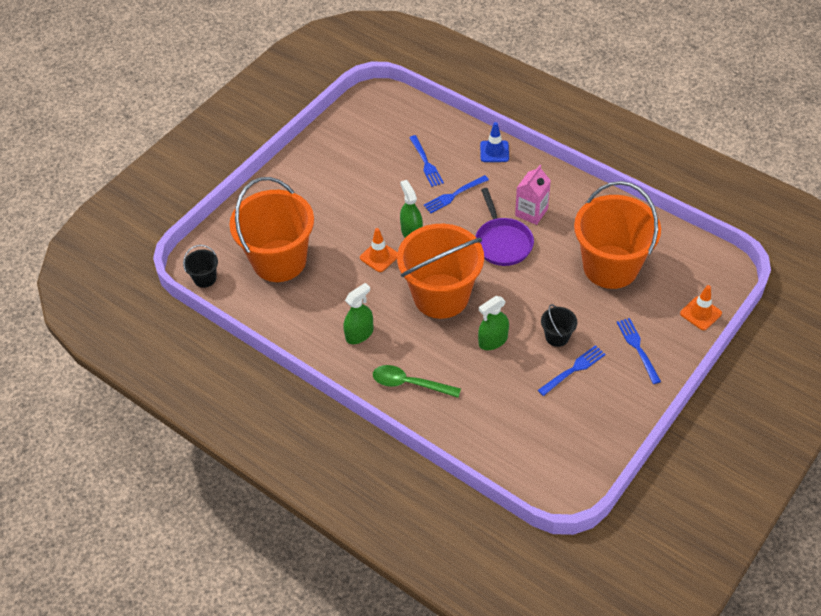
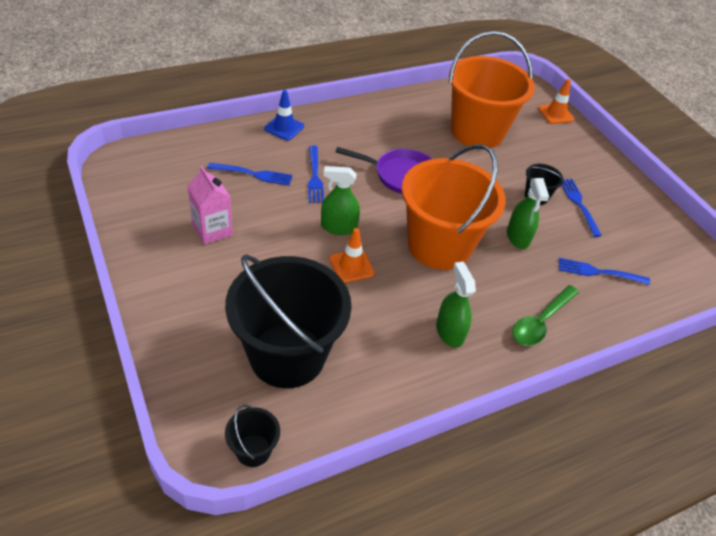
camera: 70 degrees left, 5 degrees down
(279, 261) = (287, 355): orange bucket -> black bucket
(531, 212) = (379, 142): pink carton -> pink carton (212, 230)
(638, 348) = (574, 160): blue fork -> blue fork (599, 272)

